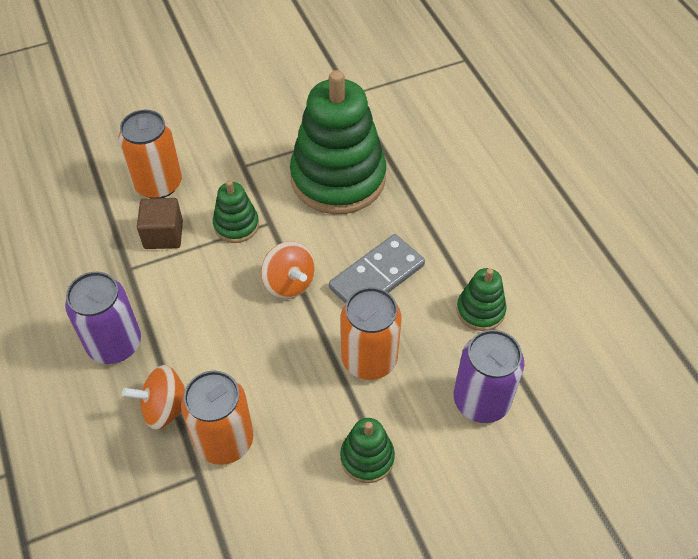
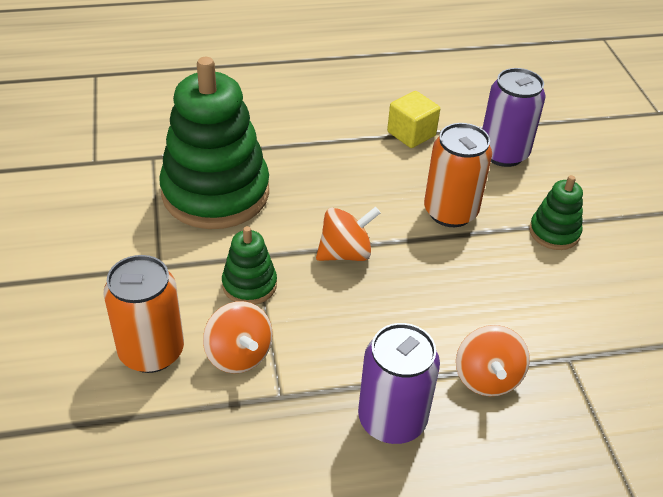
camera: 80 degrees left, 10 degrees down
(163, 235) = (238, 355): brown cube -> orange spinning top
(224, 440) = (529, 332): orange can -> none
(377, 277) = (355, 189): grey domino -> none
(480, 310) = (411, 134): green stacking toy -> yellow cube

